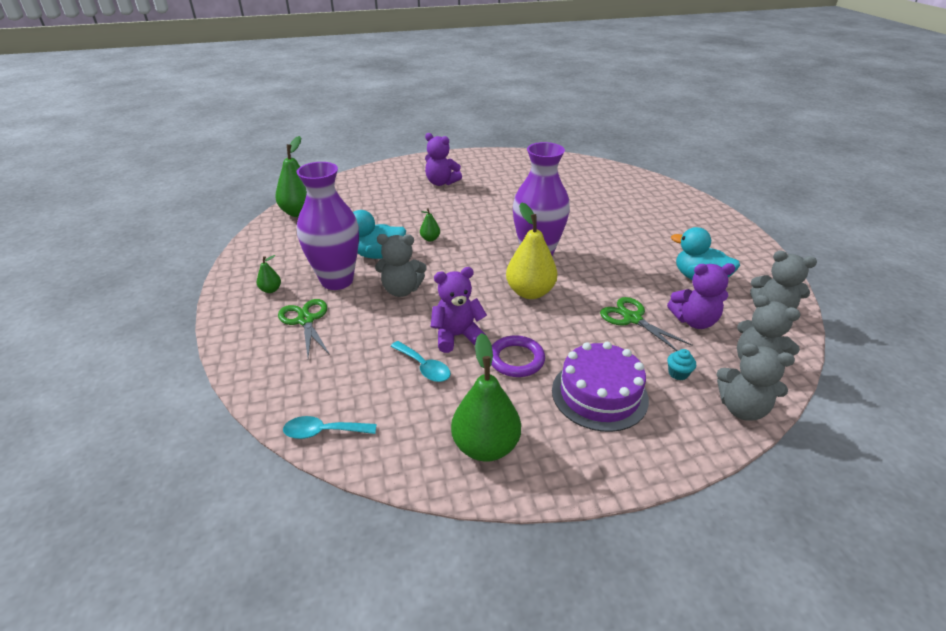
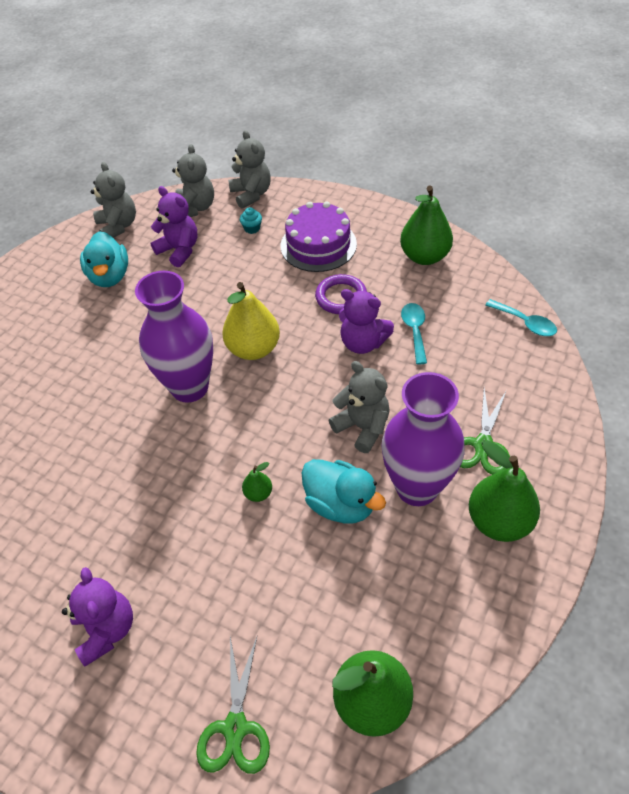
camera: 135 degrees left, 15 degrees up
(271, 290) = (499, 521): green pear -> green pear, size x2.16
(632, 318) = (216, 277): green scissors -> green scissors (235, 728)

